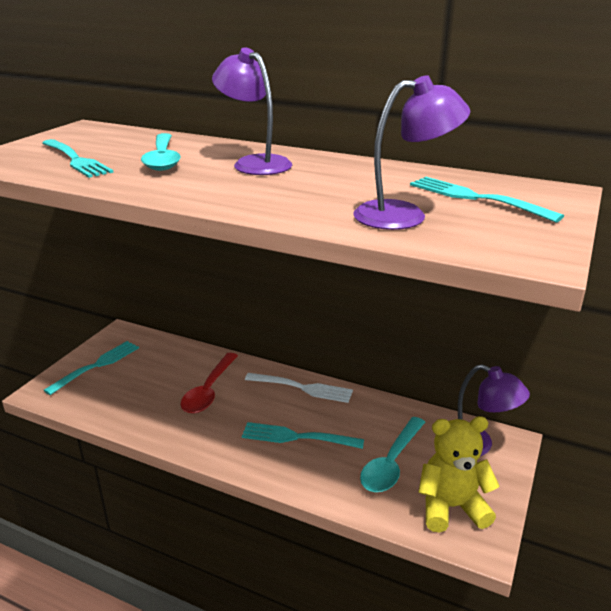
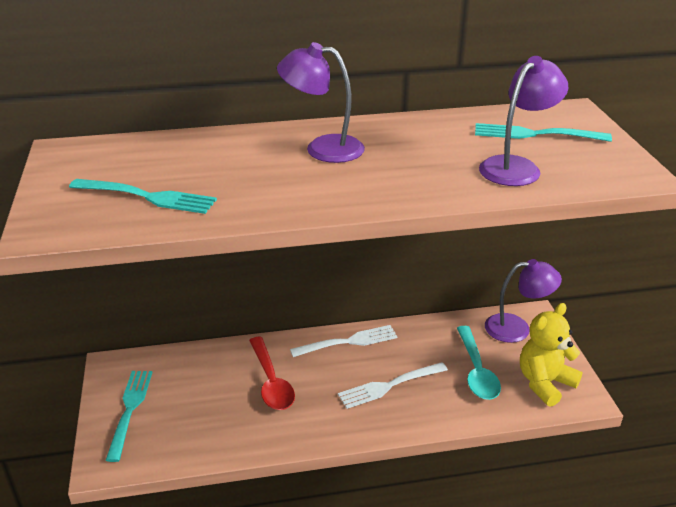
camera: 35 degrees left, 5 degrees up
(162, 159) = (232, 168): turquoise spoon -> none
(298, 437) = (390, 385): turquoise fork -> white fork

